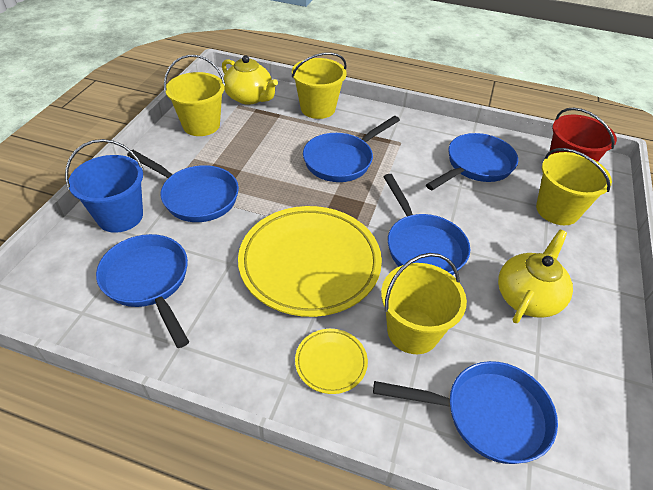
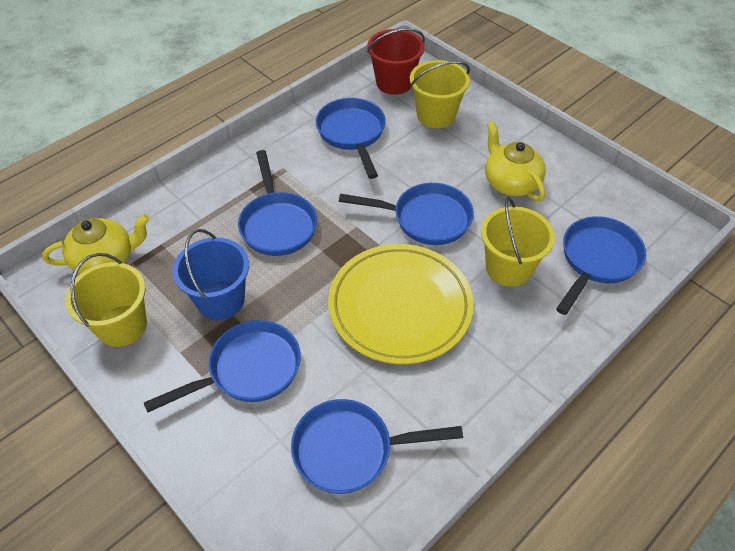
camera: 60 degrees left, 5 degrees up
(120, 216) = (233, 454): blue bucket -> blue bucket (220, 300)
(318, 108) = (178, 208): yellow bucket -> none
(331, 362) = (513, 335): yellow plate -> none

